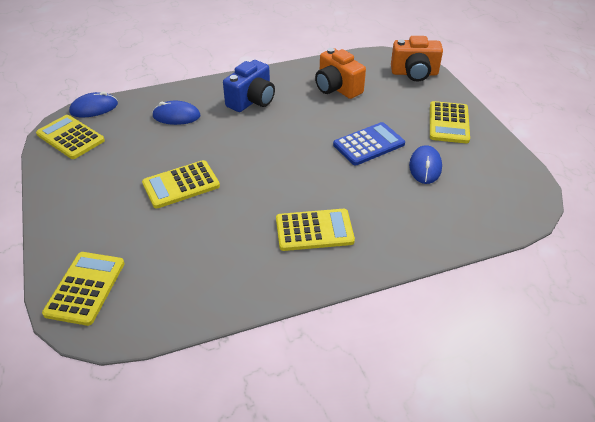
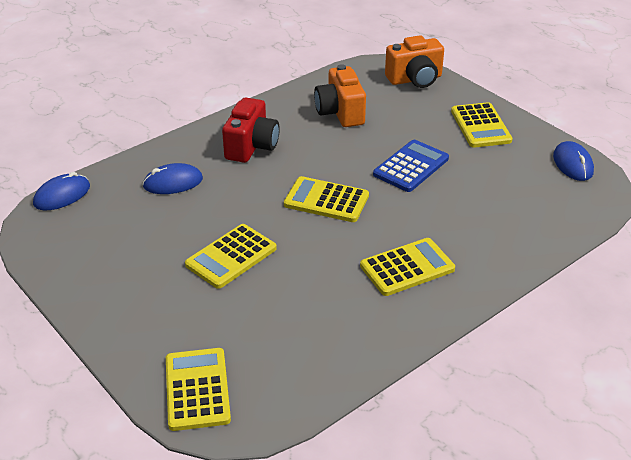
camera: 20 degrees left, 5 degrees down
(70, 137) = (57, 235): yellow calculator -> yellow calculator (326, 200)
(252, 101) = (251, 146): blue camera -> red camera
(337, 88) = (340, 113): orange camera -> orange camera turned 45 degrees clockwise
(425, 167) = (482, 177): blue mouse -> blue mouse (572, 164)

